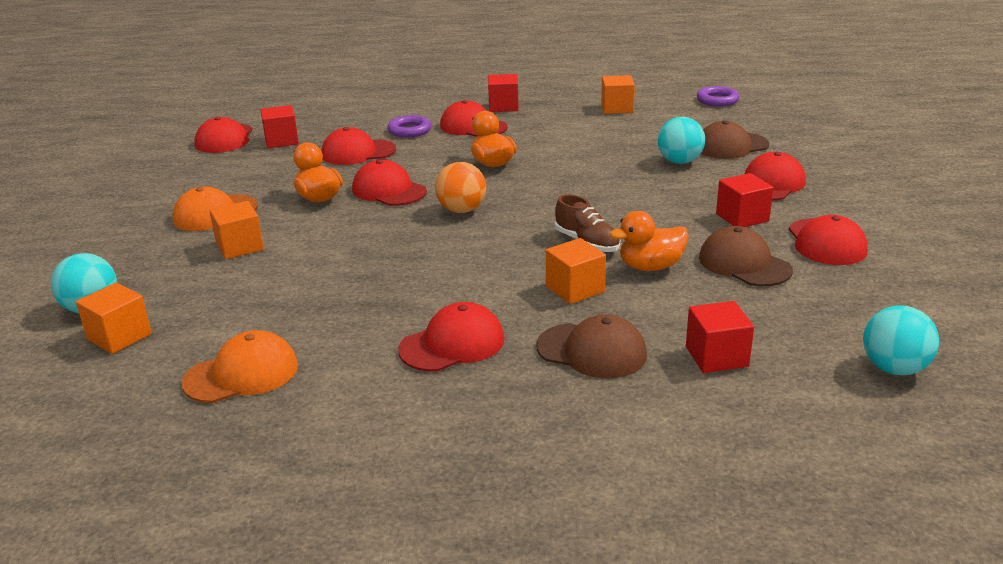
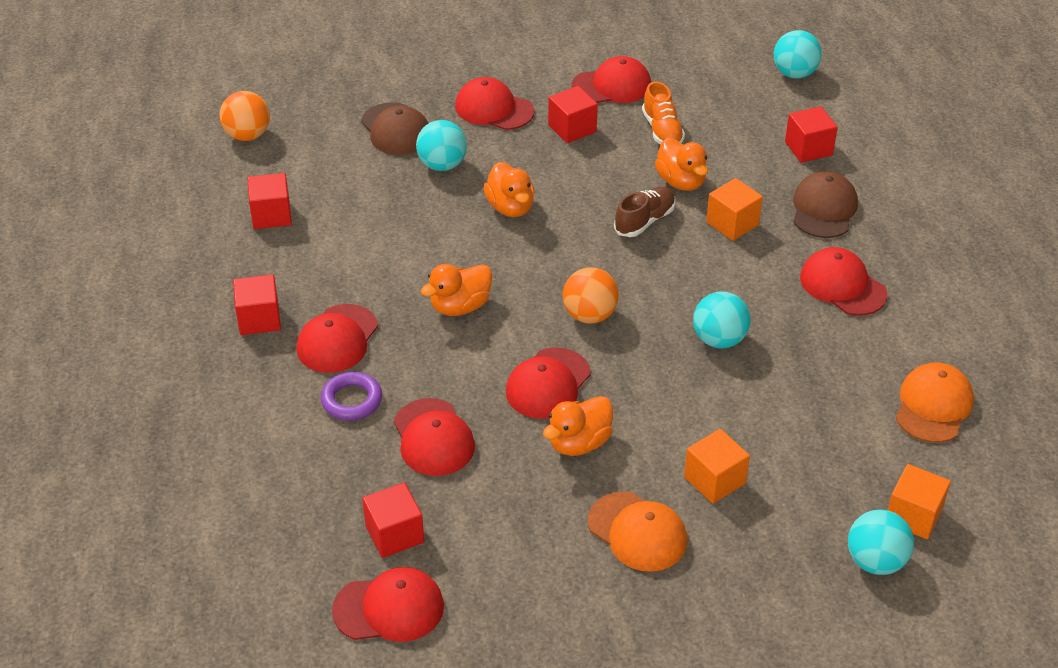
camera: 100 degrees left, 15 degrees up
(242, 374) = (933, 406): orange cap -> orange cap turned 60 degrees clockwise
(403, 264) = (719, 339): none -> turquoise ball
(616, 185) = (510, 207): none -> orange duck
(617, 108) = (271, 215): orange cube -> red cube
(717, 100) = (247, 135): purple ring -> orange ball
(744, 264) = (662, 130): brown cap -> orange shoe

